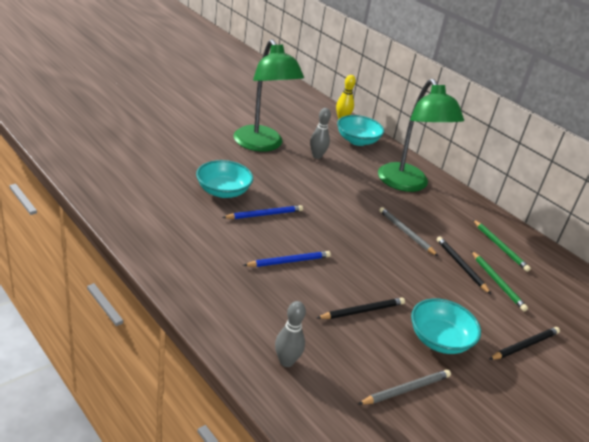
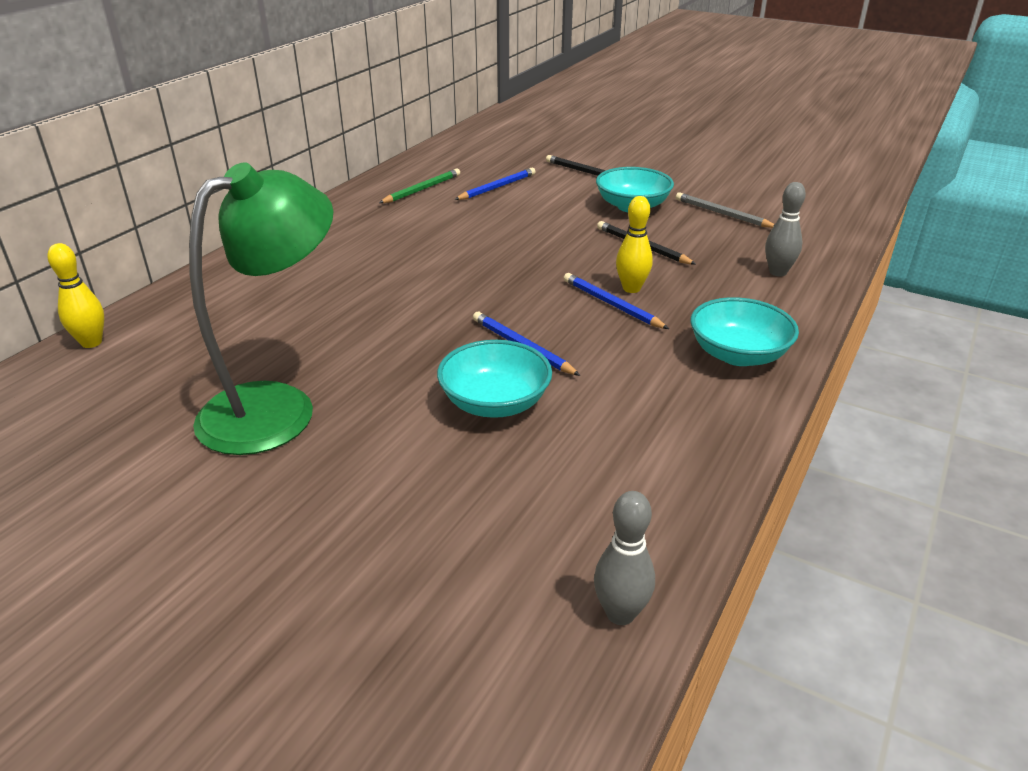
camera: 105 degrees left, 0 degrees up
(303, 278) = (631, 288): none -> yellow bowling pin
(317, 156) = (279, 340): grey bowling pin -> grey bowling pin (620, 613)
(357, 141) = (185, 313): turquoise bowl -> turquoise bowl (738, 354)
(406, 233) = (452, 241): grey pencil -> none
(407, 184) = (315, 254): green lamp -> none
(461, 266) = (488, 206): black pencil -> none
(497, 282) = (497, 187): green pencil -> blue pencil

